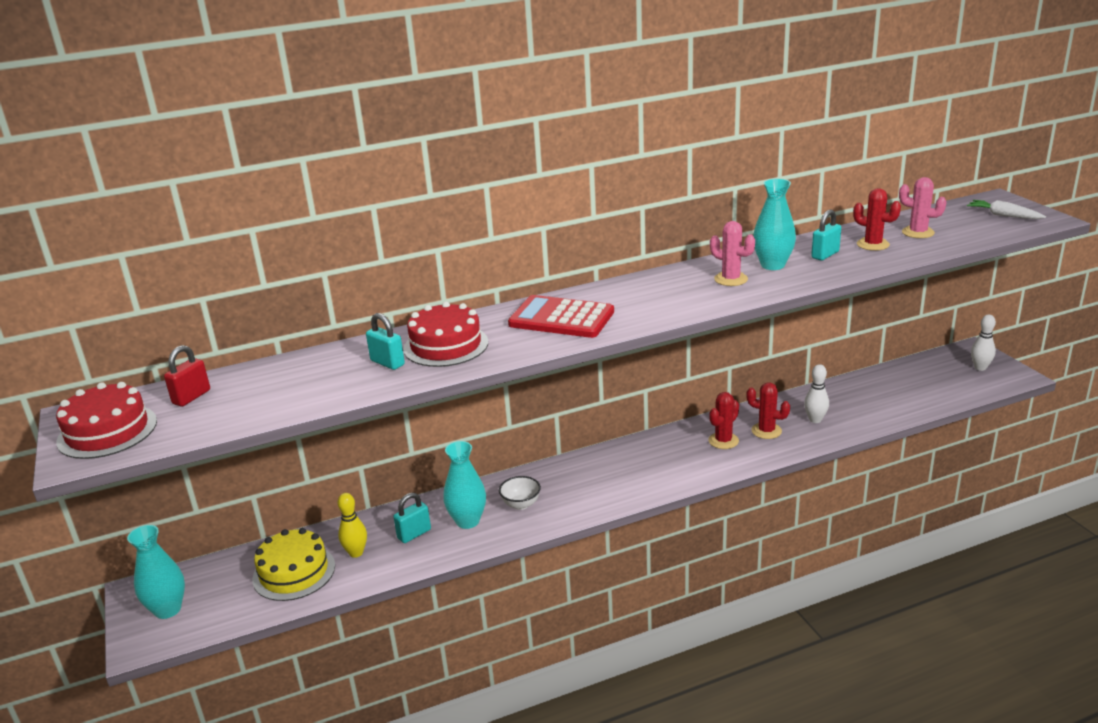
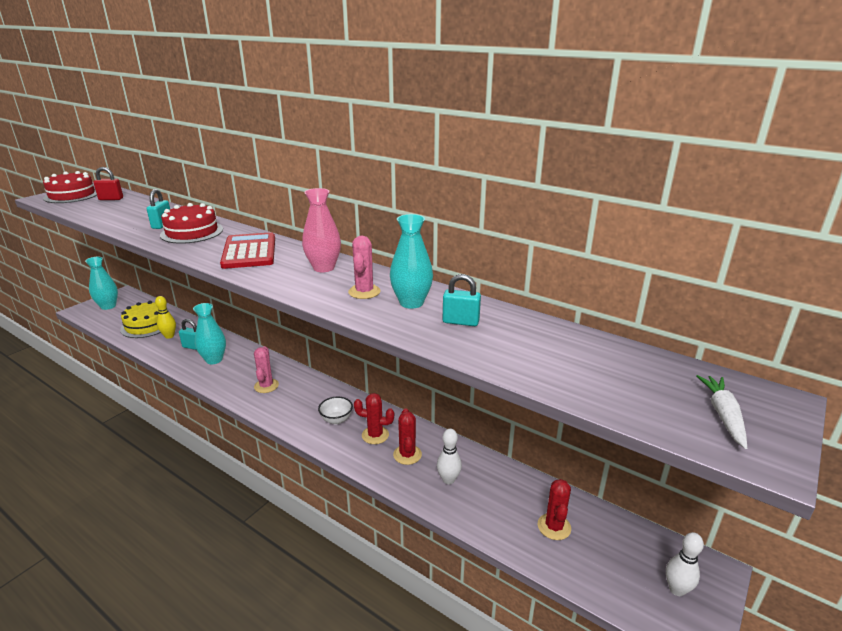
camera: 55 degrees right, 0 degrees up
(521, 504) = (240, 372): white bowl -> white bowl (336, 420)
(653, 288) = (324, 268): none -> pink vase
(873, 244) = (515, 341): red cactus -> red cactus (554, 527)
(918, 232) = (582, 362): pink cactus -> pink cactus (266, 386)

